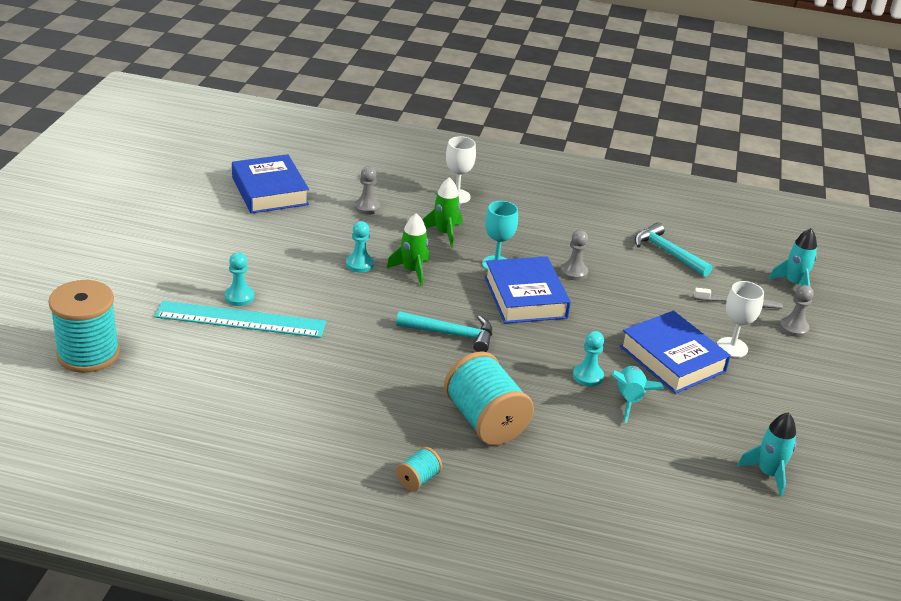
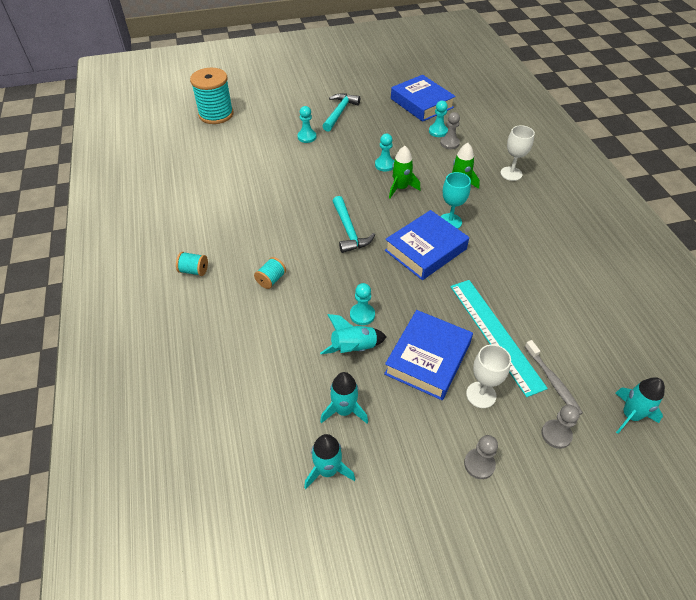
camera: 65 degrees right, 15 degrees up
(240, 319) = (287, 146): turquoise ruler -> turquoise ruler (495, 334)
(270, 191) = (421, 103): blue book -> blue book turned 75 degrees counterclockwise
(337, 205) = (438, 131): none -> turquoise pawn
(485, 421) = (271, 279): turquoise spool -> turquoise spool, size x0.46
(574, 272) = (484, 264): grey pawn -> grey pawn (479, 464)
(667, 253) = (575, 309): turquoise hammer -> turquoise hammer (339, 112)
(704, 437) = (344, 410): none -> turquoise rocket

